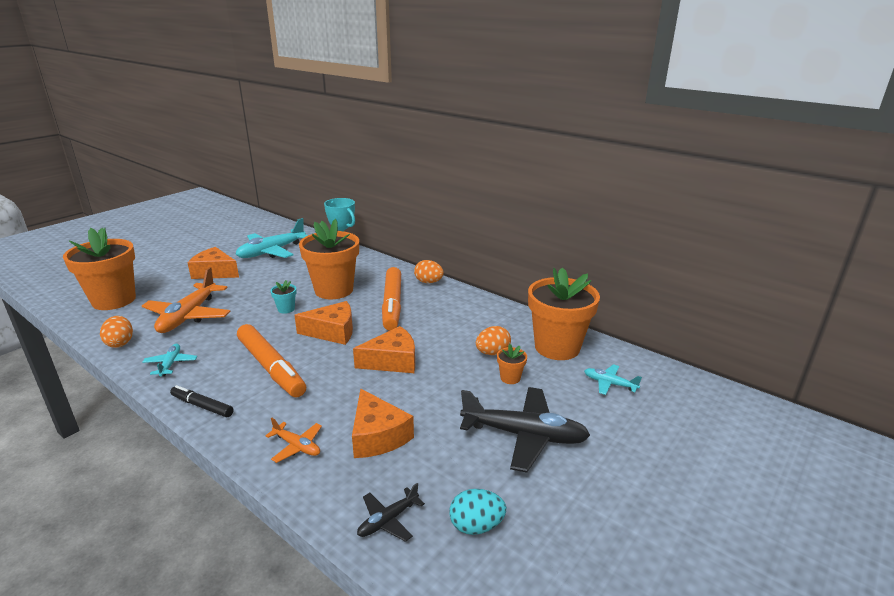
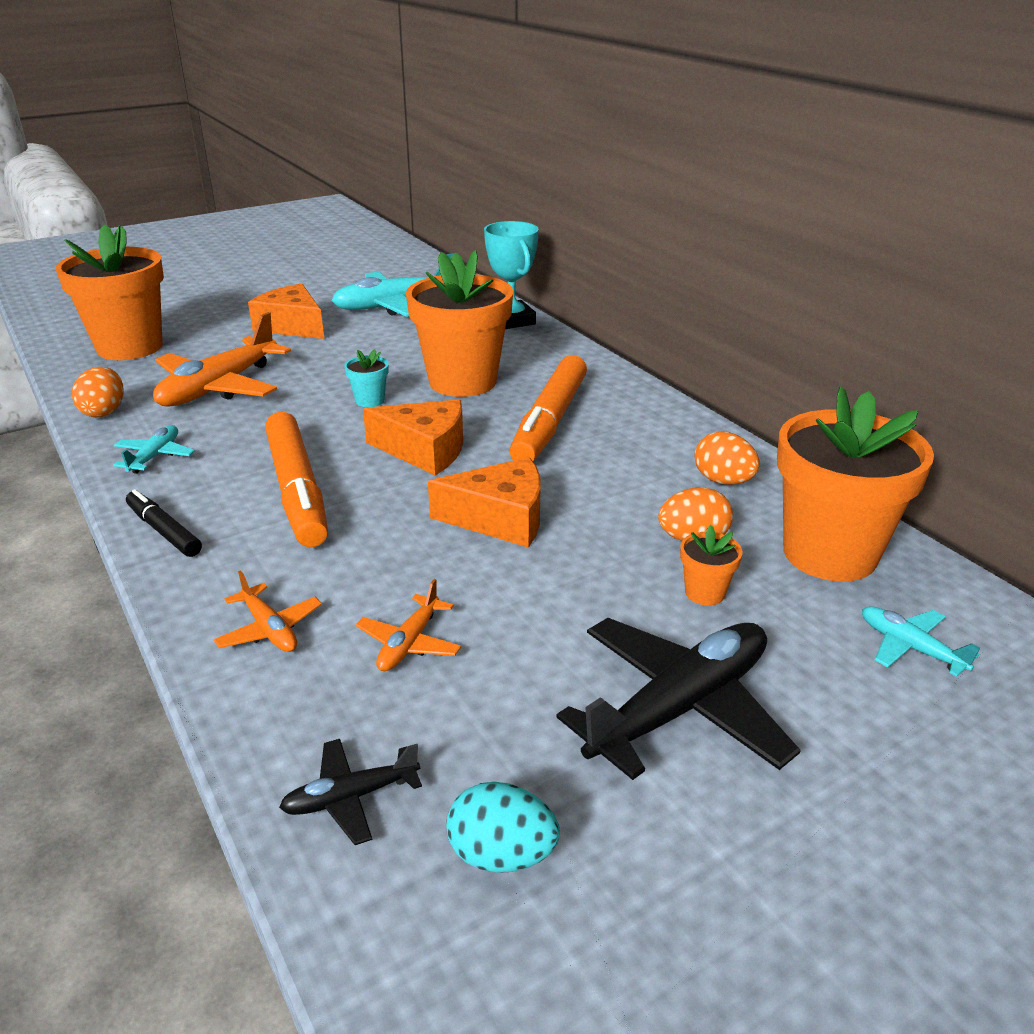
camera: 20 degrees right, 5 degrees up
(377, 436) = (409, 643): orange cheese -> orange plane
(428, 282) = (635, 392): orange egg -> orange egg (723, 481)
(524, 435) = (680, 708): black plane -> black plane turned 75 degrees counterclockwise

